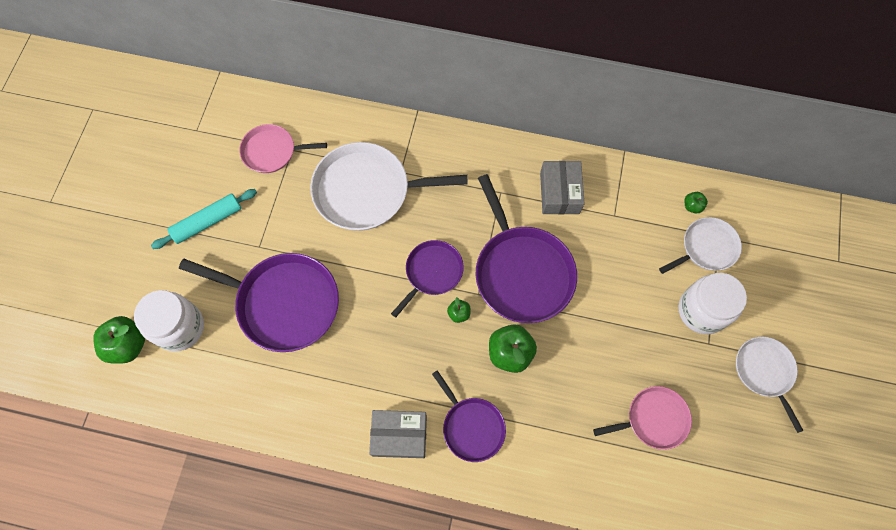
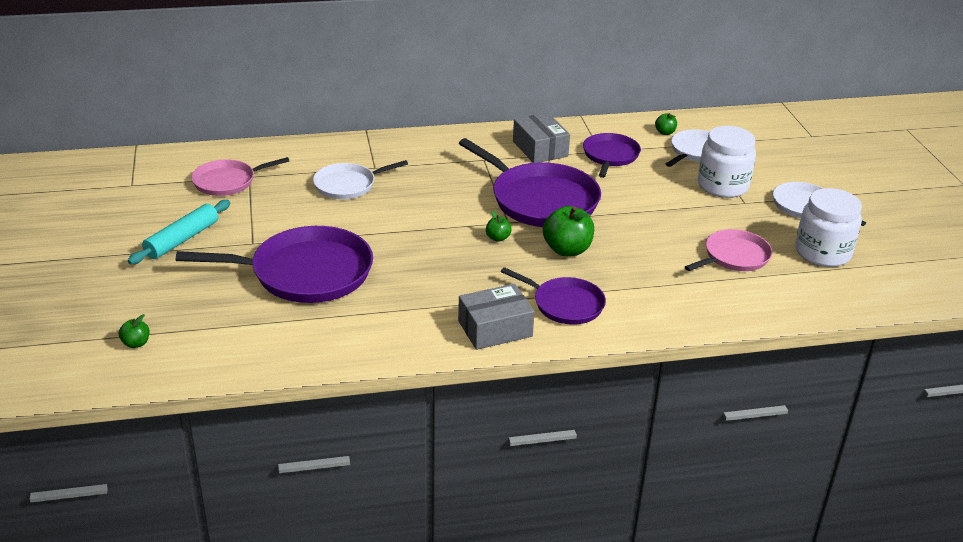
camera: 25 degrees left, 35 degrees down
(128, 345) = (136, 343): green apple -> green apple, size x0.51
(180, 327) = (193, 316): white jar -> white jar (822, 253)
(367, 191) = (348, 185): white pan -> white pan, size x0.58
(432, 272) = (451, 219): purple pan -> purple pan (610, 156)

